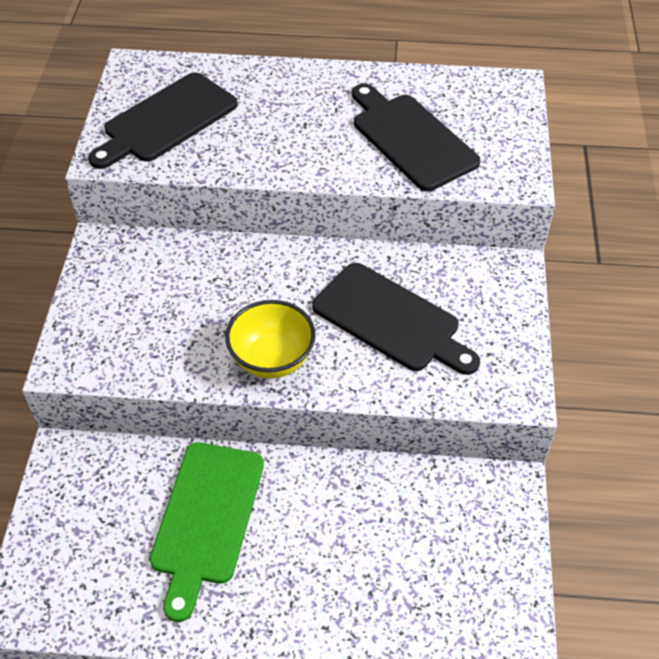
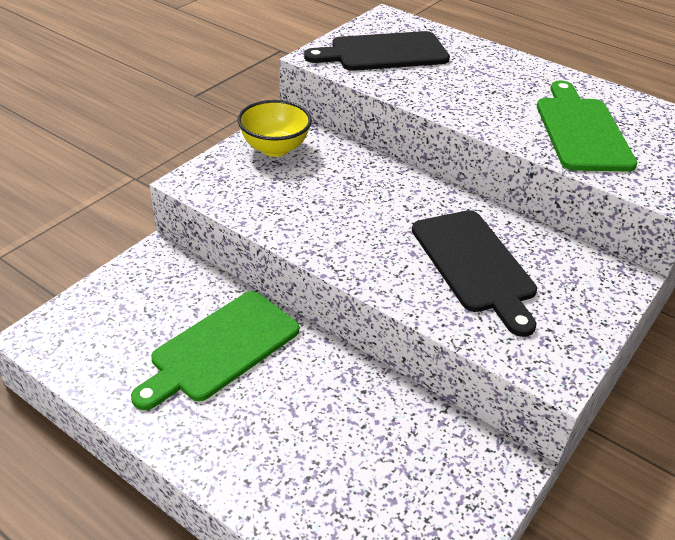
camera: 30 degrees right, 10 degrees down
(272, 359) = (349, 247): yellow bowl -> yellow bowl (275, 148)
(410, 139) = (581, 131): black cutting board -> green cutting board

